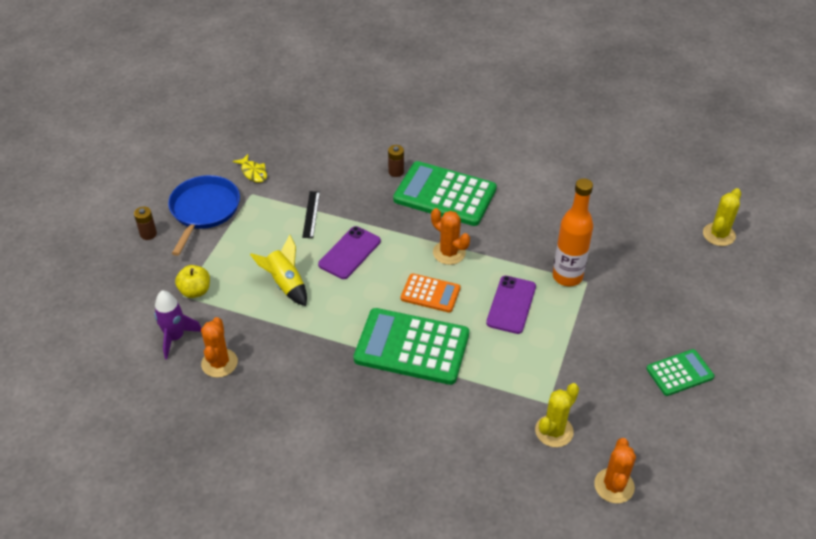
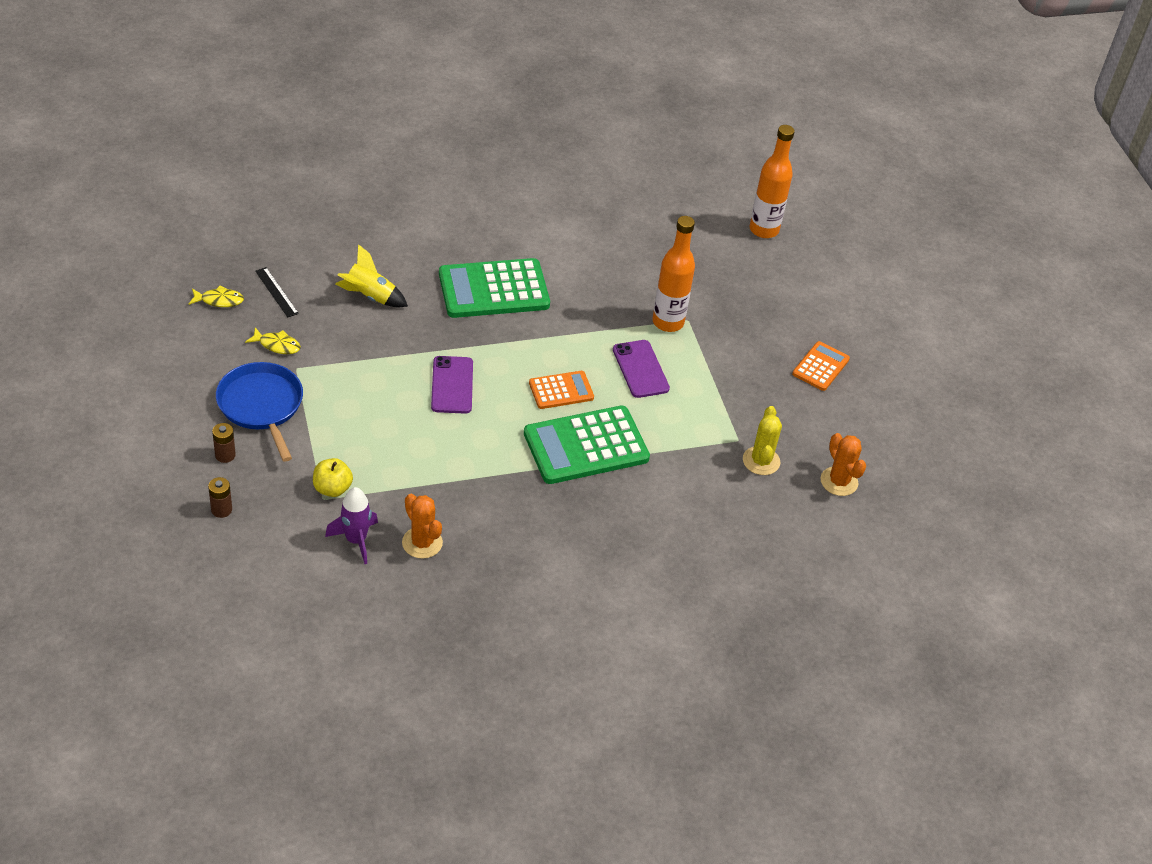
camera: 40 degrees left, 0 degrees up
(244, 127) = (219, 300): none -> yellow fish
(285, 284) = (417, 442): yellow rocket -> yellow rocket (370, 296)
(311, 214) = (379, 363): black ruler -> black ruler (276, 292)
(396, 172) = (426, 285): brown battery -> brown battery (221, 510)
(449, 253) = (546, 345): orange cactus -> none
(679, 373) = (820, 366): green calculator -> orange calculator
(718, 234) = (764, 230): yellow cactus -> orange bottle

